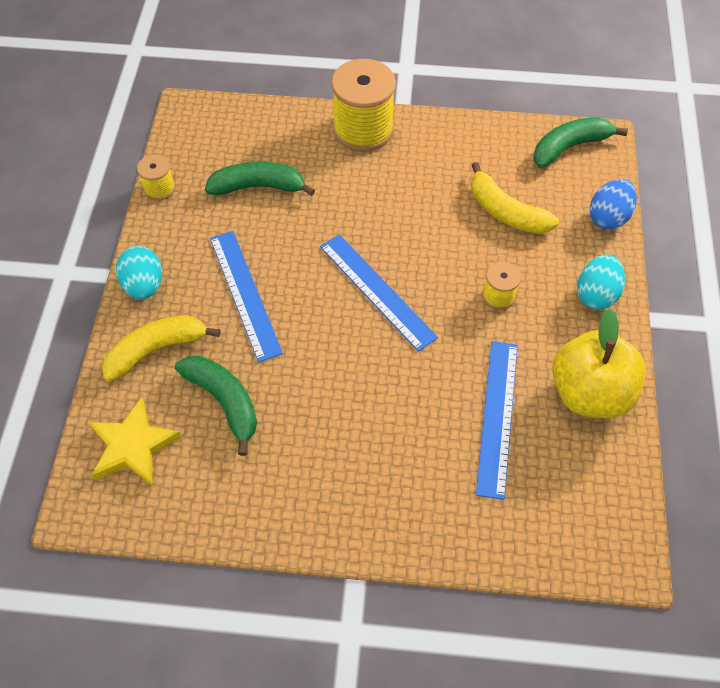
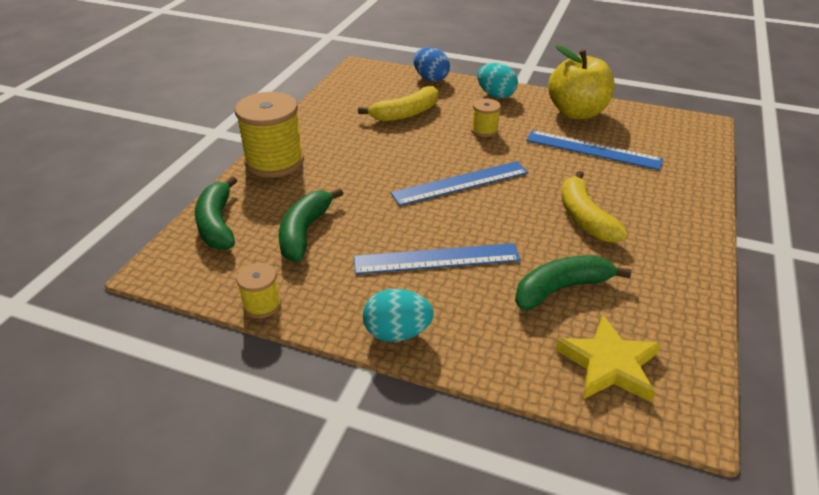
camera: 75 degrees left, 20 degrees down
(156, 349) = (488, 332): yellow banana -> yellow banana (584, 217)
(569, 147) = (358, 79): green banana -> green banana (217, 224)

